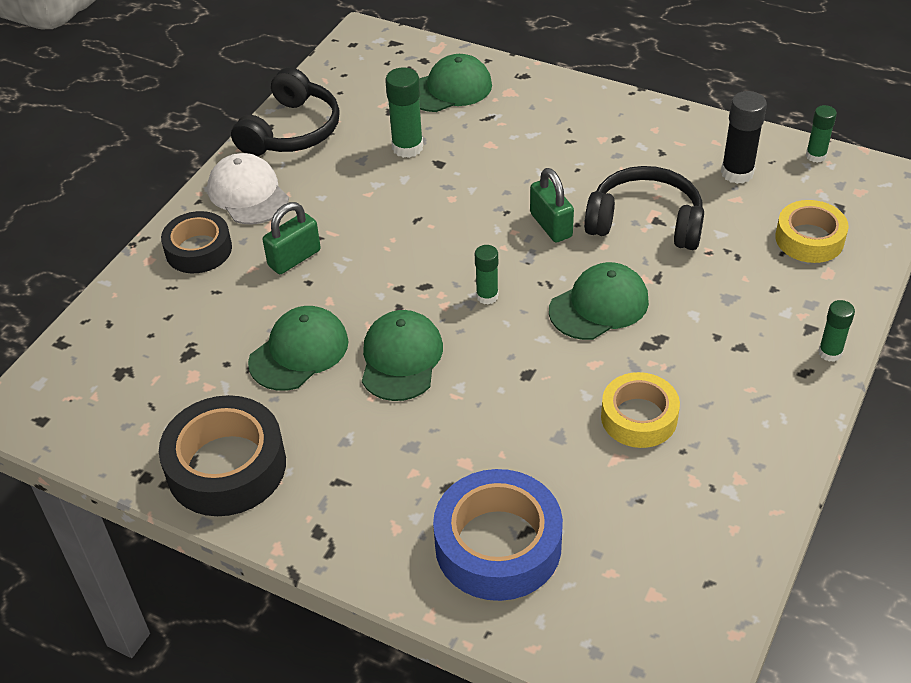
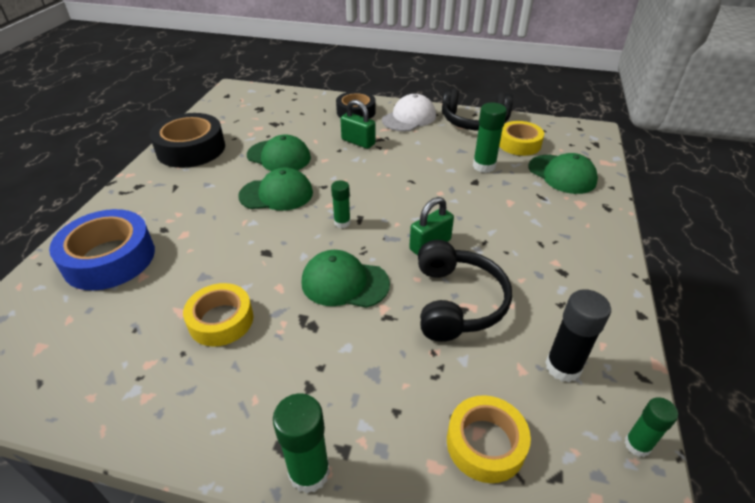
camera: 75 degrees right, 5 degrees down
(367, 105) = (519, 144): none -> yellow tape
(599, 305) = (344, 283): green cap -> green cap turned 150 degrees clockwise
(830, 353) = (309, 472): green glue stick -> green glue stick, size x1.58

